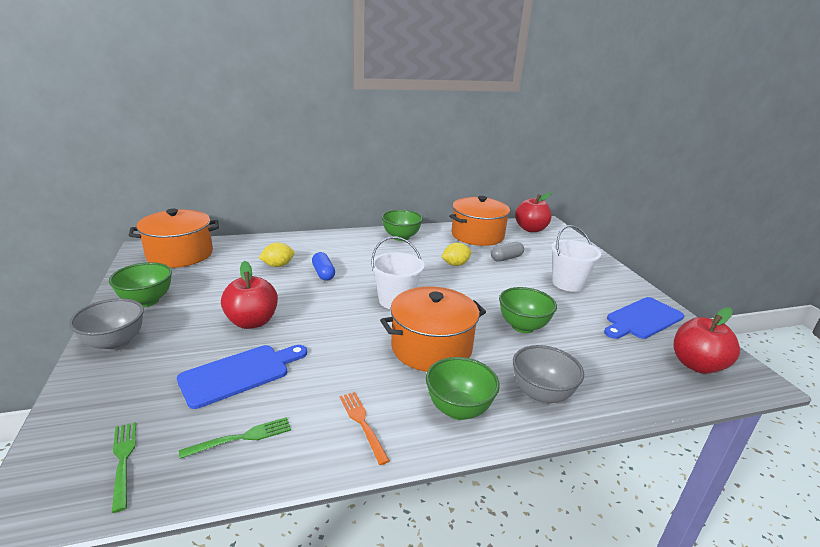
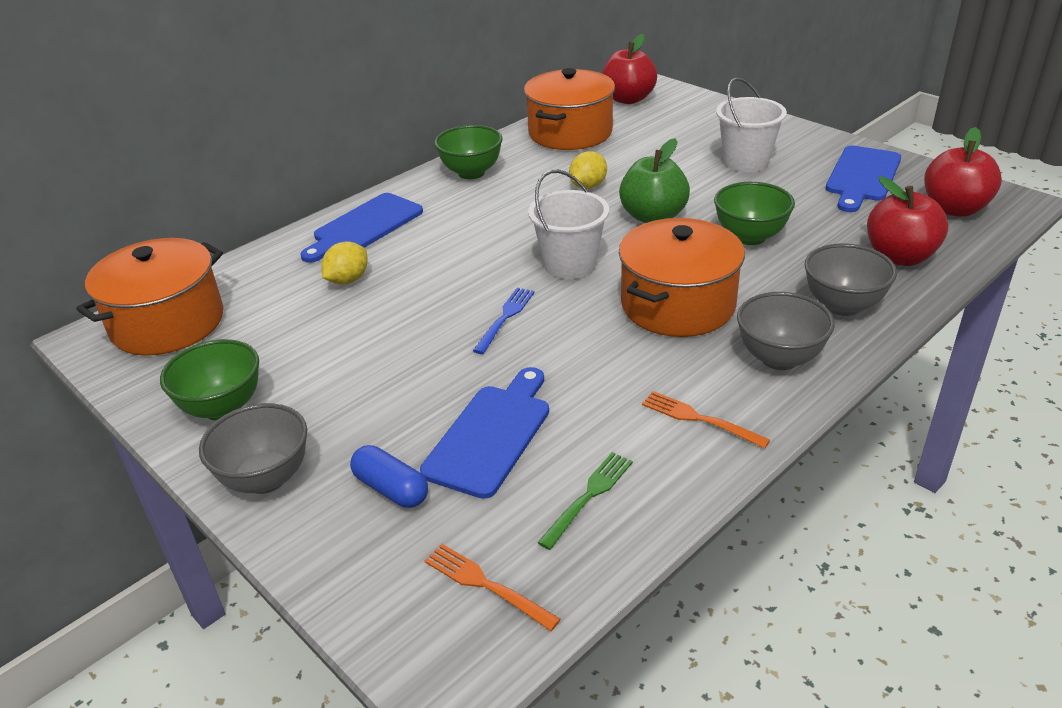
camera: 25 degrees left, 10 degrees up
(123, 460) = (485, 585): green fork -> orange fork
(252, 322) = (419, 369): red apple -> red apple (899, 257)
(318, 244) = (364, 227): none -> blue cutting board
(323, 273) = (428, 266): blue capsule -> blue capsule (391, 489)
(327, 314) = (505, 317): none -> blue fork
(458, 409) = (779, 358): green bowl -> grey bowl
(474, 293) = (653, 216): none -> green apple
(506, 258) = (641, 153): grey capsule -> none

